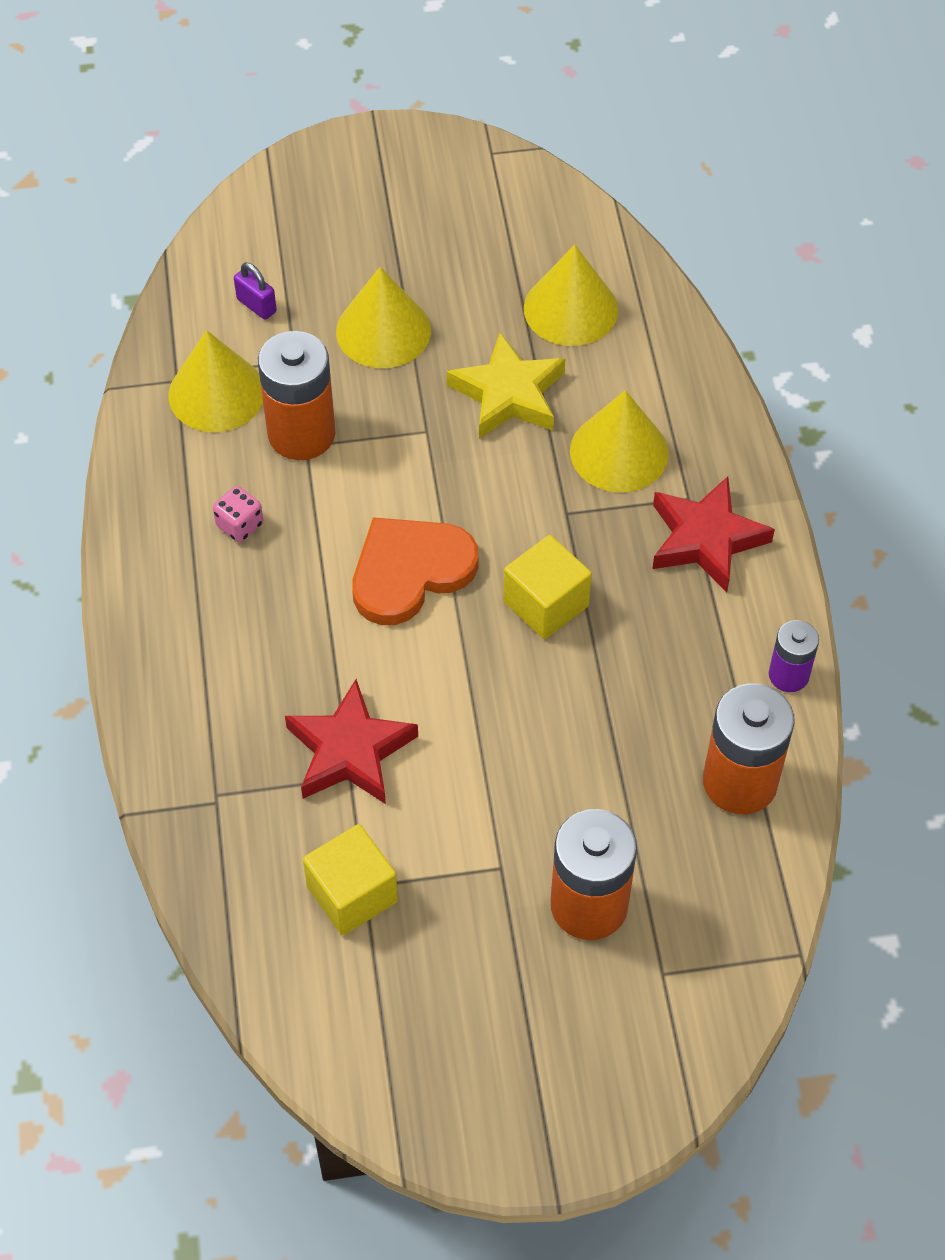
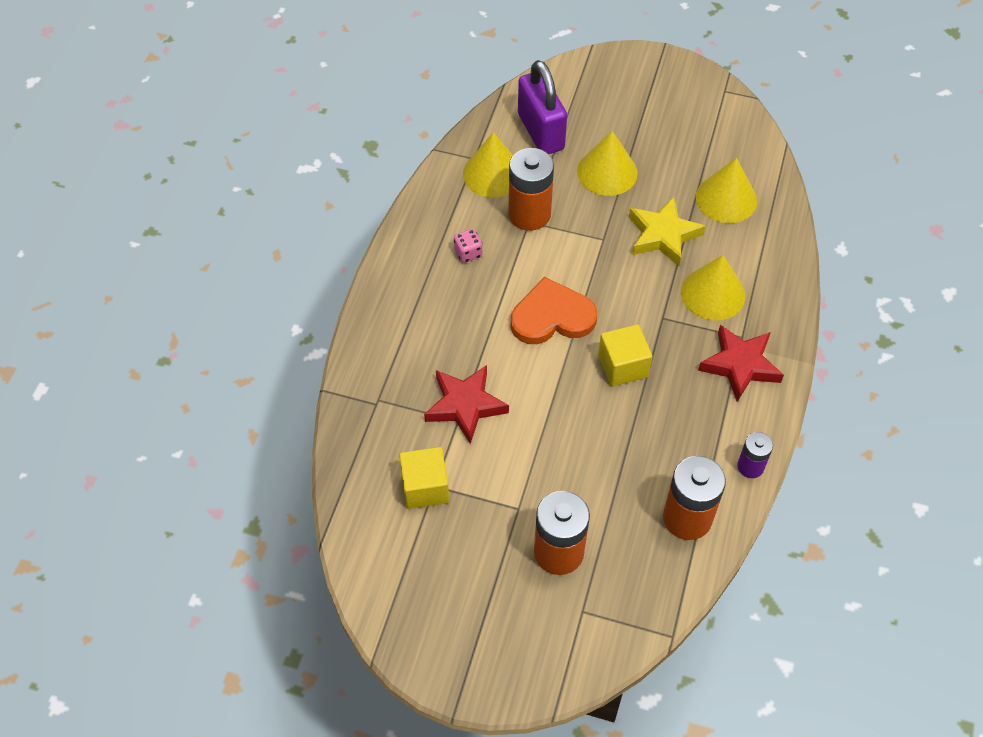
camera: 25 degrees right, 0 degrees up
(256, 305) = (541, 132): purple padlock -> purple padlock, size x2.40

